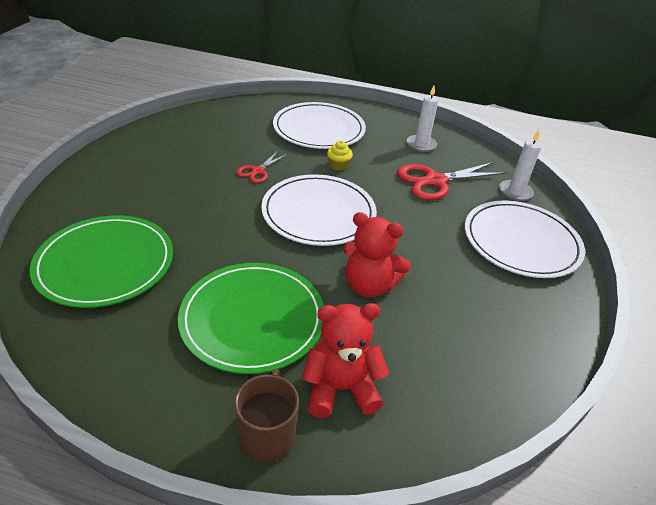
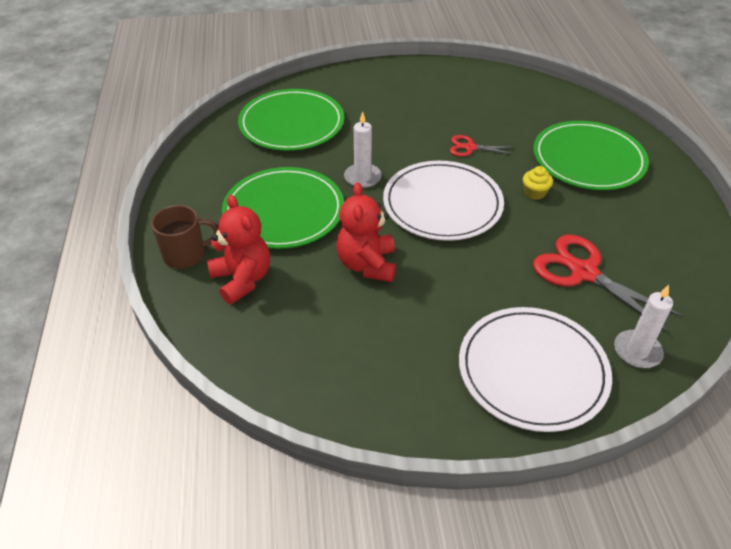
camera: 70 degrees right, 5 degrees up
(319, 129) = (588, 159): white plate -> green plate
(421, 145) = (651, 243): white candle -> white candle (362, 177)

